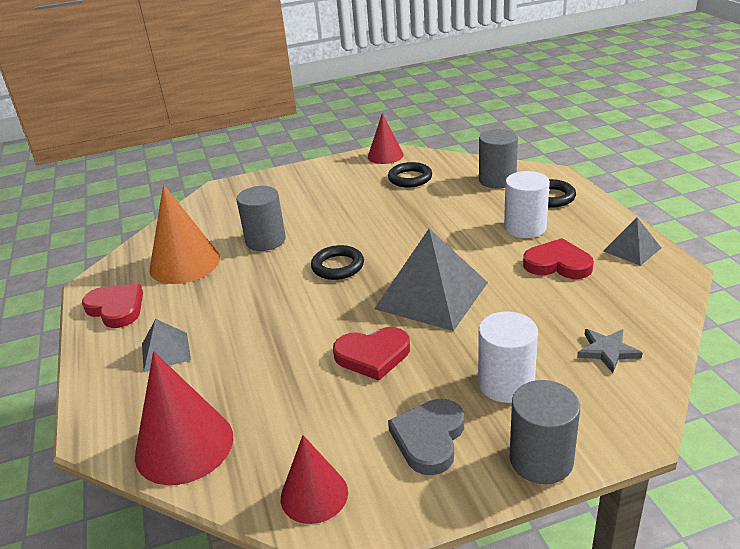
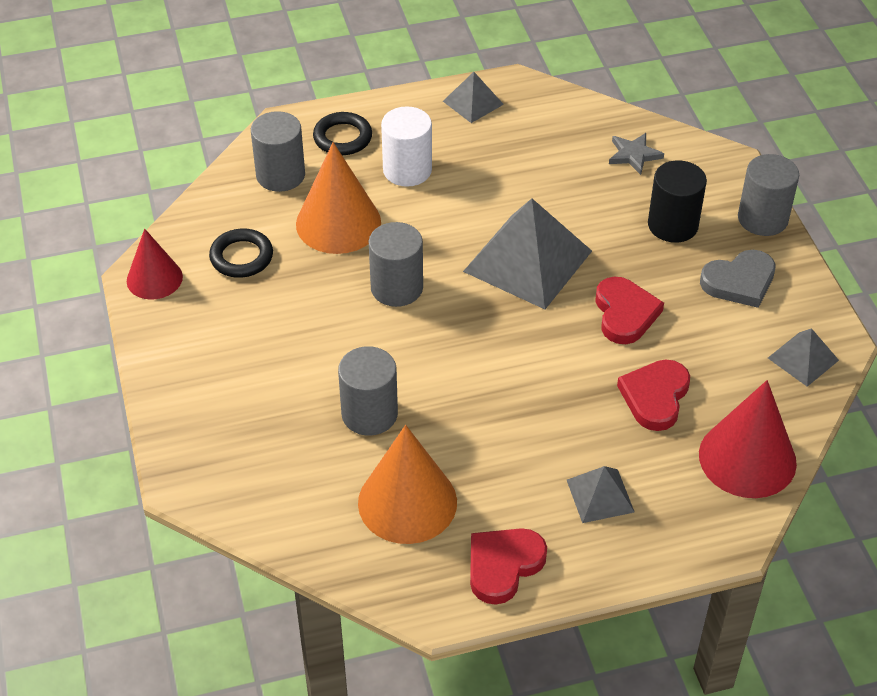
camera: 90 degrees left, 15 degrees up
(314, 494) = (803, 359): red cone -> grey pyramid
(338, 266) = (452, 338): black ring -> none
(389, 237) = (396, 288): none -> grey cylinder
(429, 438) = (739, 282): grey heart -> grey heart turned 45 degrees counterclockwise
(453, 207) = (338, 223): none -> orange cone
(506, 384) = (673, 225): white cylinder -> black cylinder
(558, 264) = (488, 159): red heart -> red heart (655, 397)

